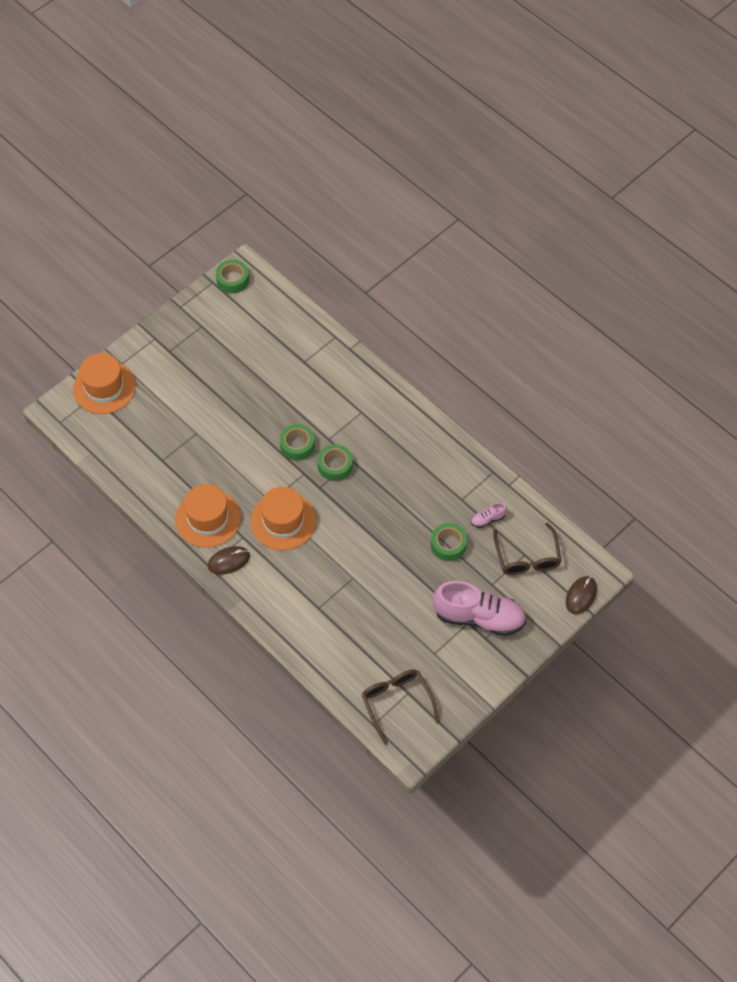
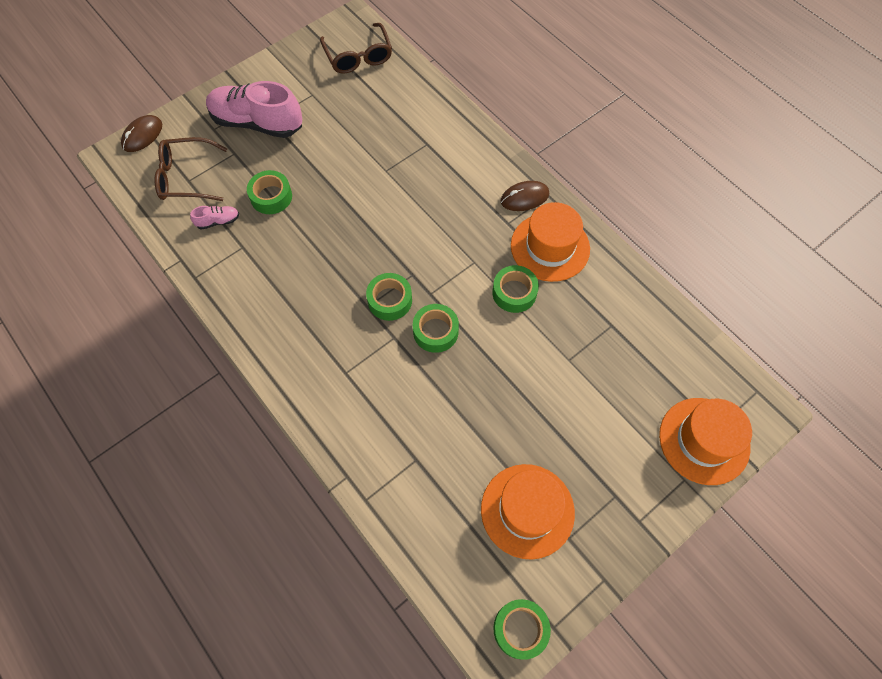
camera: 175 degrees left, 5 degrees up
(237, 479) = (514, 293): none -> green tape
(283, 521) = (459, 237): orange hat -> orange hat (527, 510)
(527, 557) = (186, 177): brown glasses -> brown glasses turned 90 degrees counterclockwise

